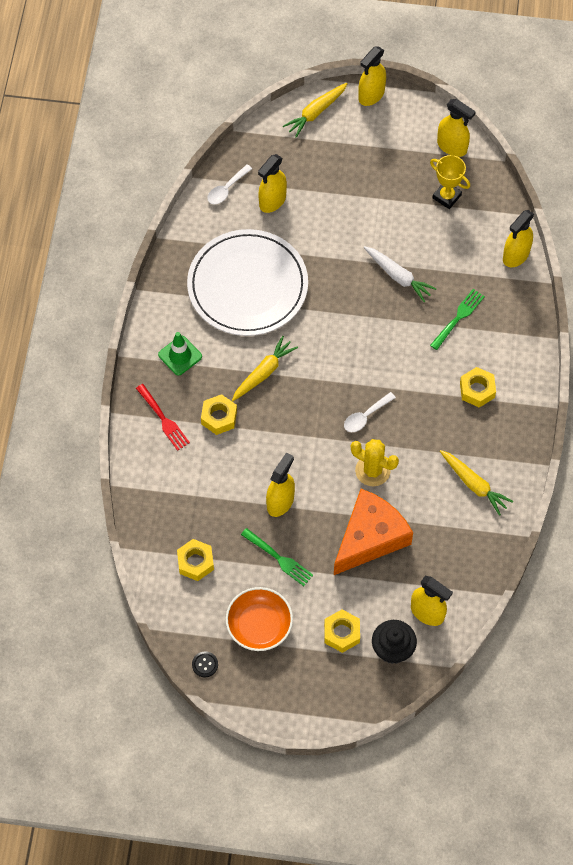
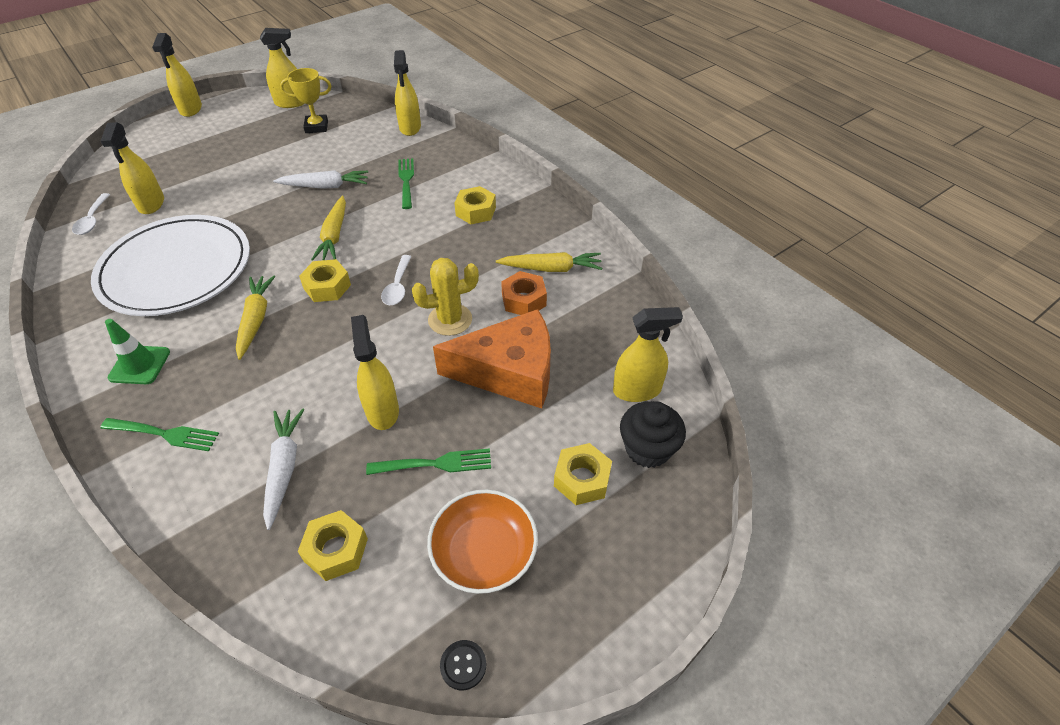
camera: 45 degrees left, 15 degrees down
(163, 419) = (164, 434): red fork -> green fork
(205, 494) = (284, 468): none -> white carrot
(219, 417) = (237, 387): yellow nut -> yellow nut (327, 286)
(316, 113) = (147, 138): yellow carrot -> yellow carrot (334, 235)
(370, 538) = (509, 372): orange cheese -> orange cheese turned 90 degrees clockwise
(431, 494) = (523, 300): none -> orange nut

